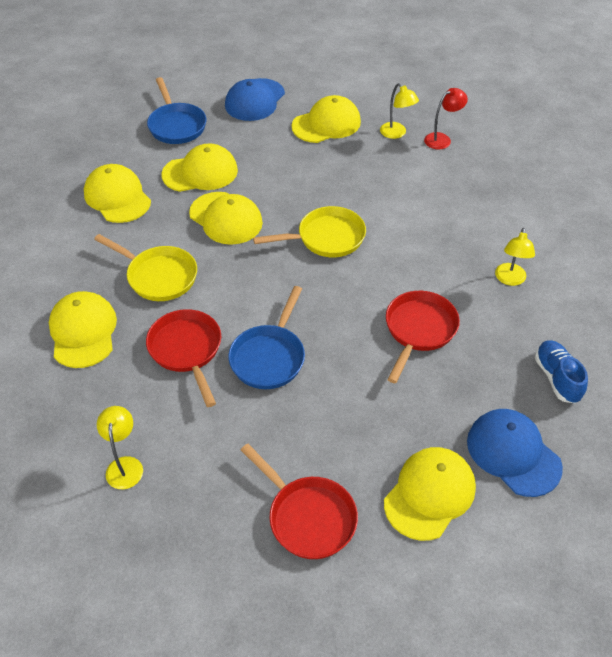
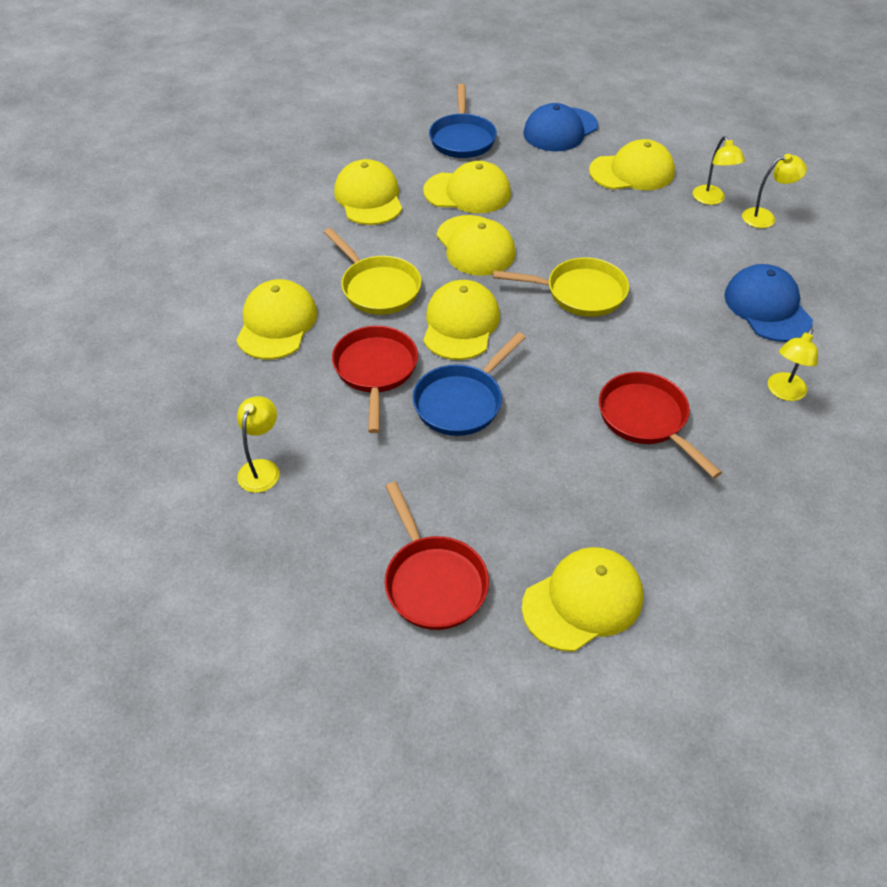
camera: 20 degrees right, 0 degrees up
(241, 290) = (460, 324): none -> yellow cap
(418, 330) = (646, 419): red pan -> red pan turned 75 degrees counterclockwise
(442, 139) = (765, 217): red lamp -> yellow lamp
(513, 453) = (704, 587): blue cap -> blue cap (767, 307)
(557, 378) = (796, 519): blue shoe -> none

